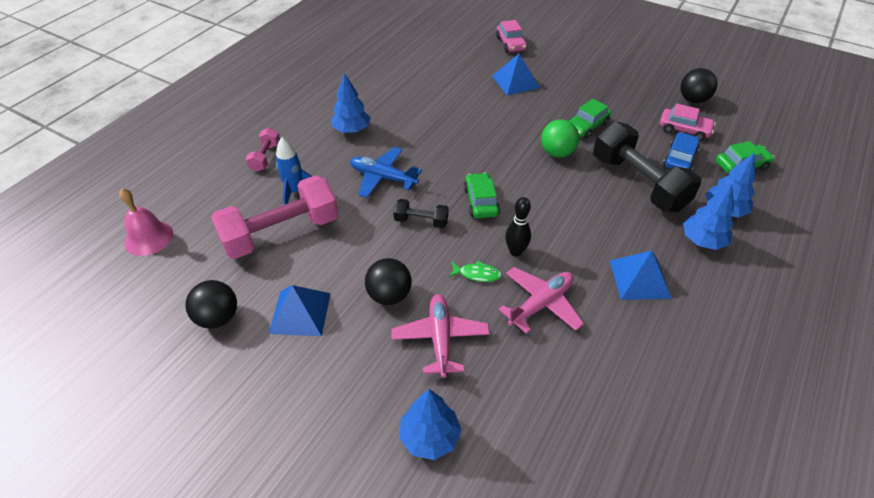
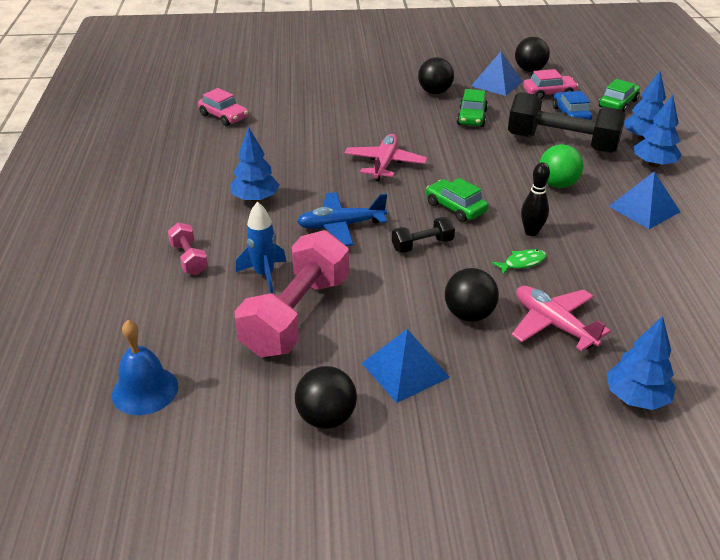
camera: 35 degrees left, 10 degrees down
(149, 238) = (145, 390): pink bell -> blue bell
(510, 44) = (324, 76): pink car -> pink car (224, 116)
(515, 81) = (367, 104): blue pyramid -> blue pyramid (496, 83)
(541, 304) = (597, 260): pink plane -> pink plane (384, 164)
(557, 153) = (472, 146): green ball -> green ball (557, 184)
(582, 90) = (435, 92): none -> black ball

